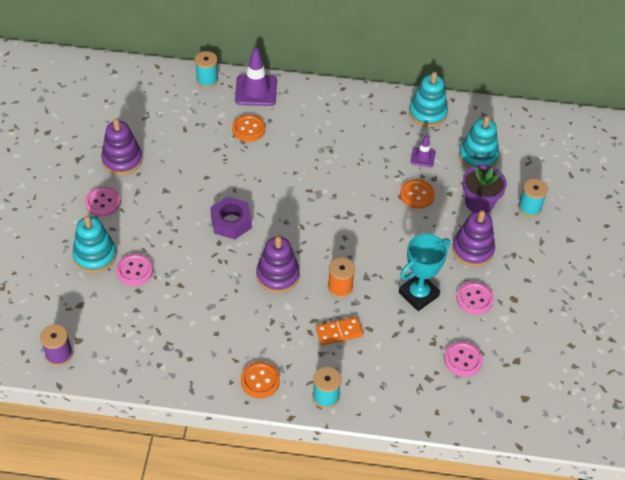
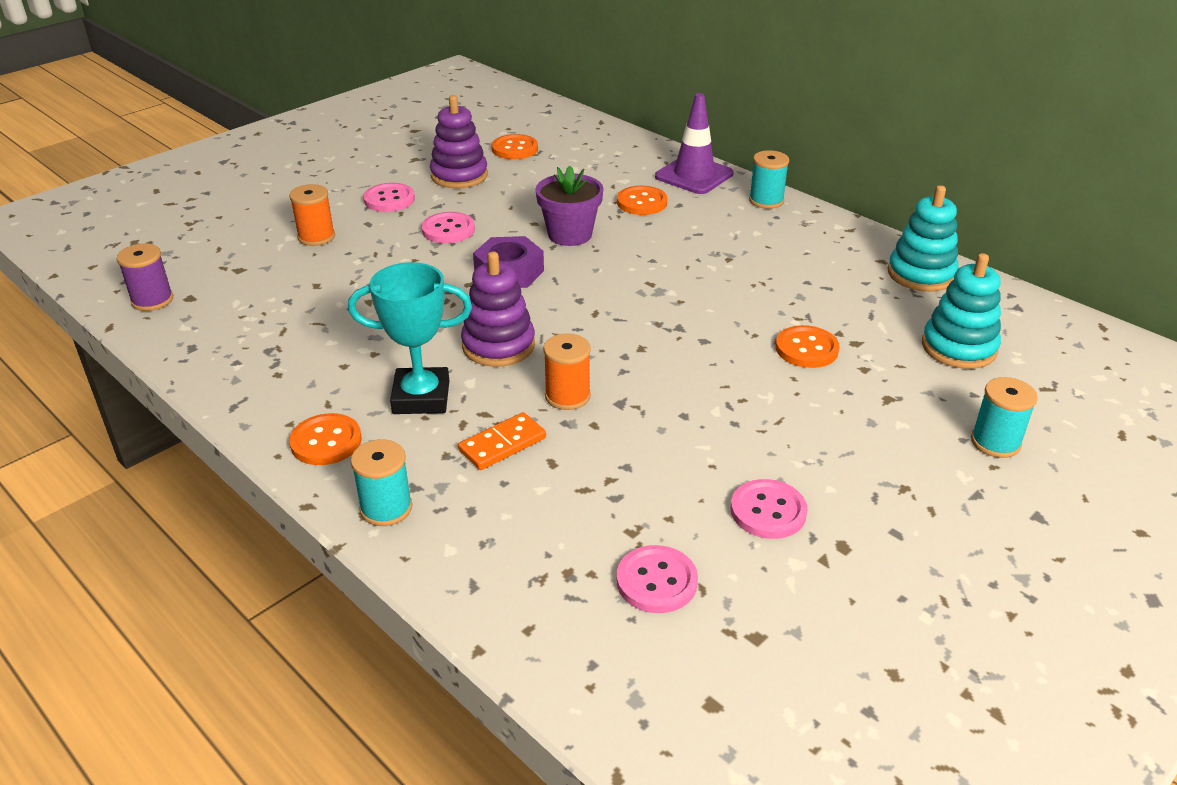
camera: 40 degrees right, 15 degrees down
(95, 255) = (316, 237): turquoise stacking toy -> orange spool
(130, 118) = (515, 149): none -> orange button
(134, 270) = (338, 266): pink button -> pink button (448, 230)
(207, 80) = (644, 149): turquoise spool -> turquoise spool (766, 201)
(339, 332) = (502, 444): orange domino -> orange domino turned 60 degrees counterclockwise
(418, 294) = (678, 460): turquoise trophy -> turquoise trophy (421, 397)
(423, 157) = (862, 314): purple traffic cone -> none
(472, 250) = (832, 449): purple stacking toy -> none
(479, 203) = (905, 399): purple flower pot -> purple flower pot (570, 234)

